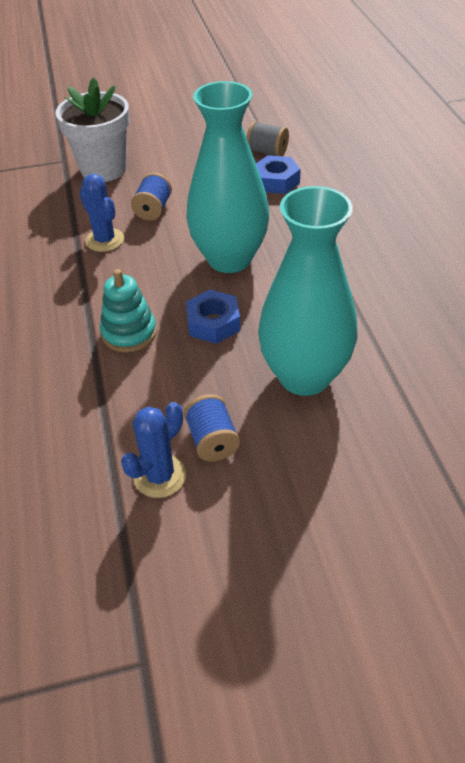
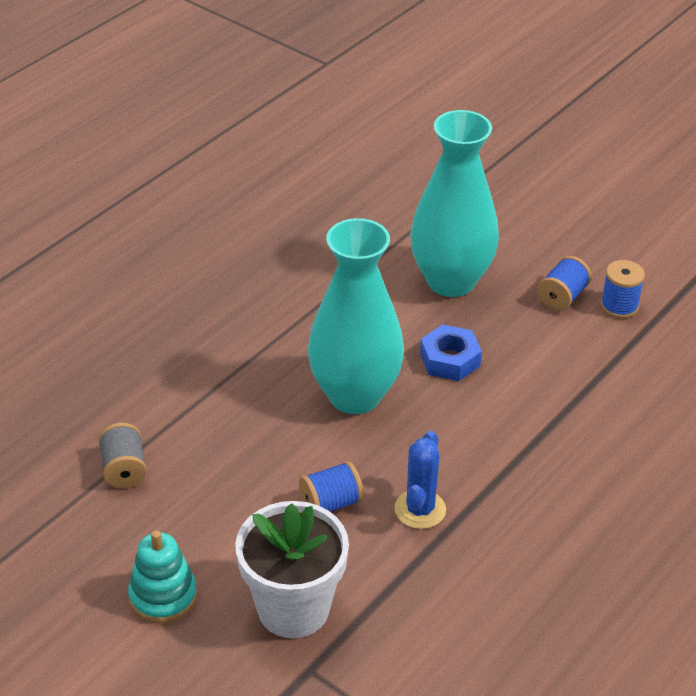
camera: 130 degrees left, 5 degrees down
(129, 333) = (518, 405): turquoise stacking toy -> turquoise stacking toy (163, 596)
(160, 476) = (619, 306): blue cactus -> blue spool
(276, 181) = (184, 430): blue nut -> none

